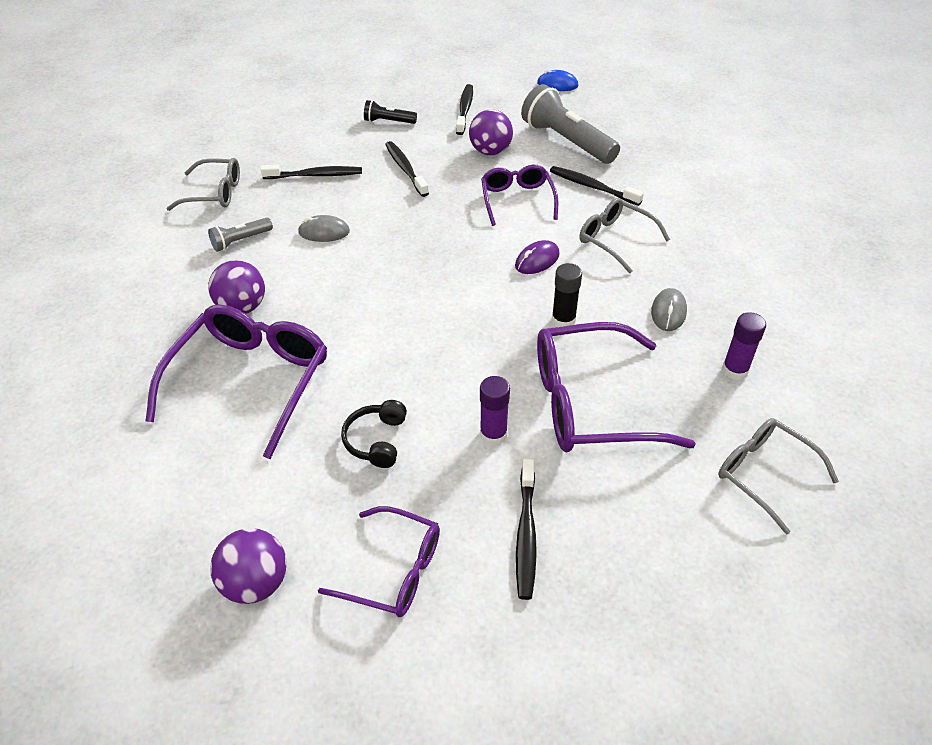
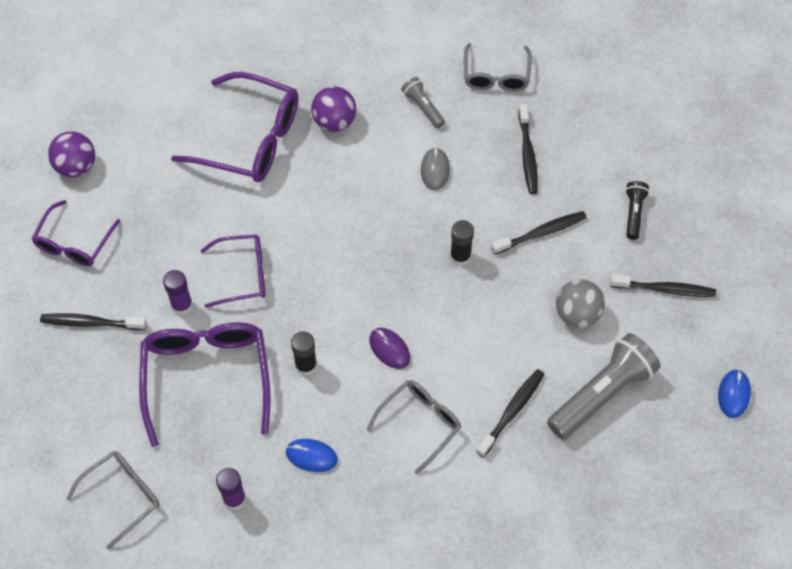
camera: 90 degrees right, 15 degrees up
(376, 440) = (184, 227): black headphones -> none
(429, 216) = (460, 256): none -> black glue stick
(490, 151) = (577, 314): purple ball -> grey ball
(517, 200) = (487, 336): purple glasses -> purple glasses (242, 274)
(668, 312) = (311, 456): grey mouse -> blue mouse

